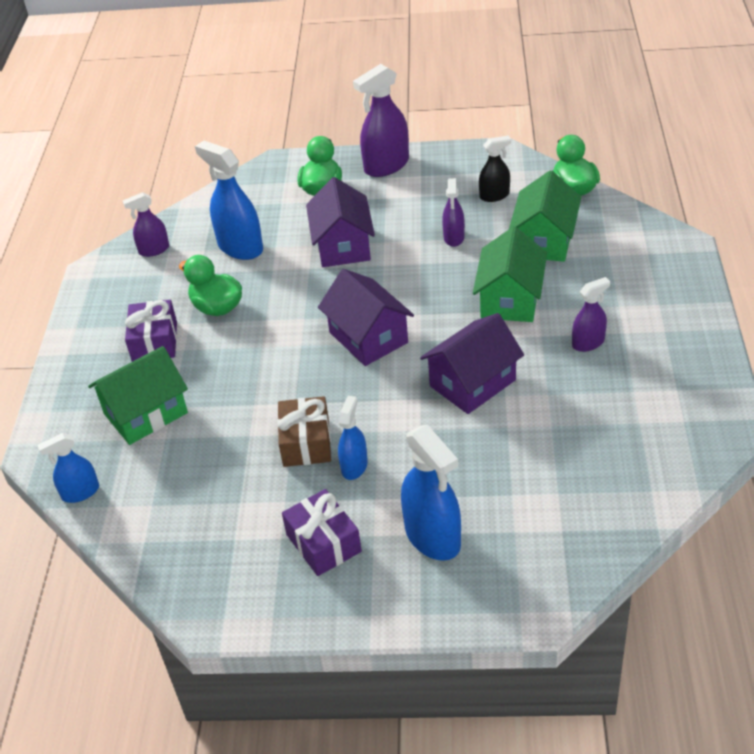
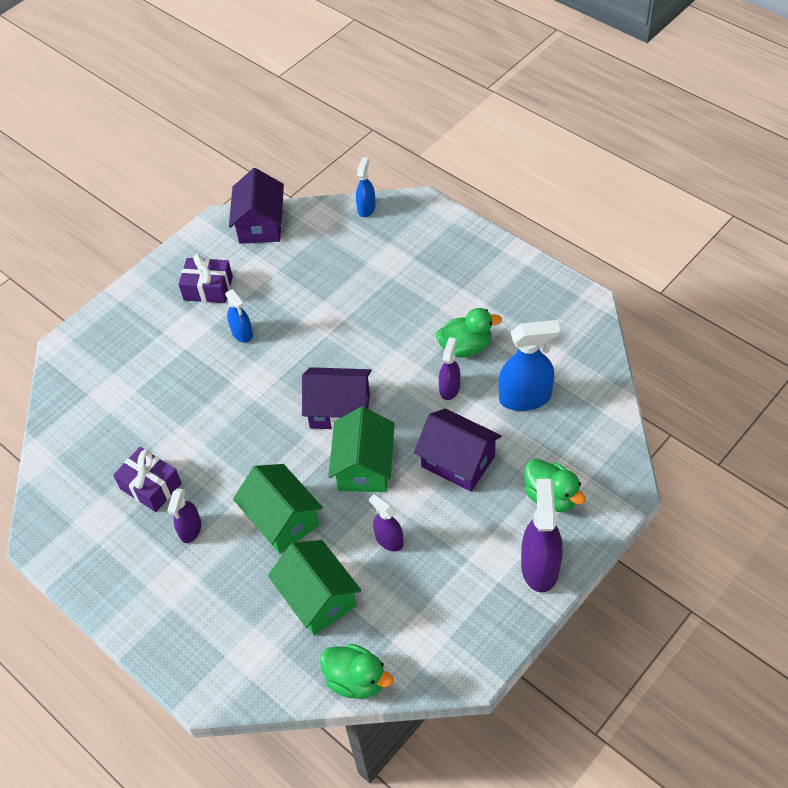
camera: 130 degrees right, 10 degrees up
(145, 413) = (399, 263): green house -> green house (364, 466)
(154, 250) = (577, 346): purple spray bottle -> purple spray bottle (449, 388)
(155, 342) = (465, 297): purple gift -> purple gift (151, 486)
(306, 442) = (286, 322): brown gift -> none
(433, 537) = (154, 336): blue spray bottle -> none
(472, 383) = (234, 436): purple house -> purple house (260, 224)
(494, 196) = (411, 612): black spray bottle -> none

